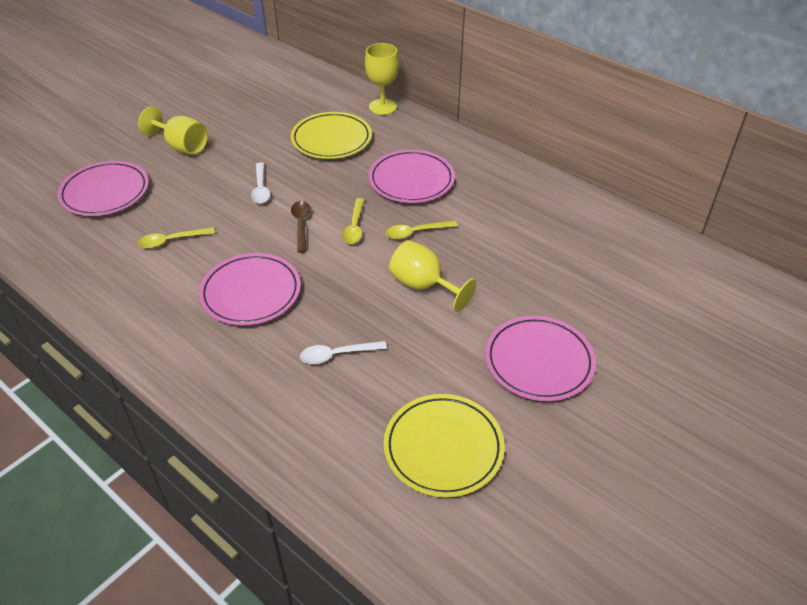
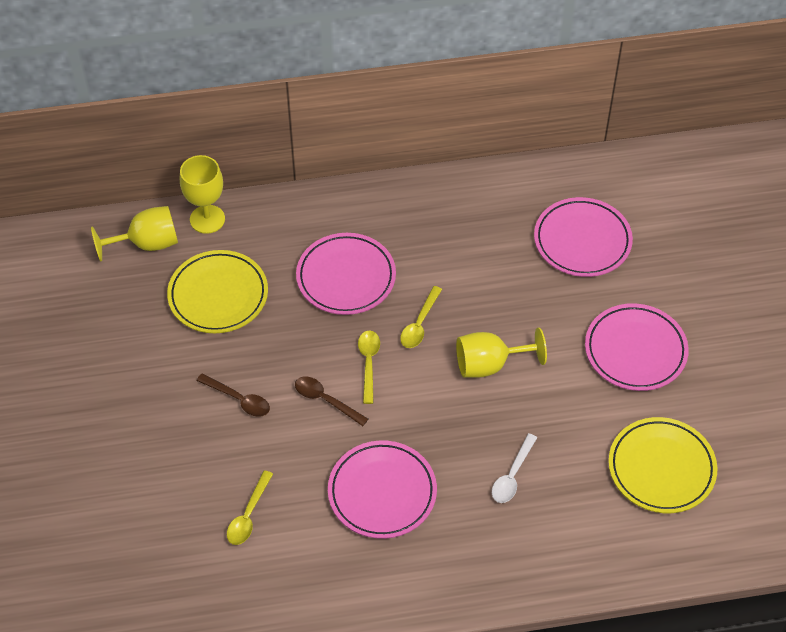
camera: 50 degrees left, 10 degrees up
(105, 192) = (110, 533): pink plate -> pink plate (582, 241)
(182, 146) = (95, 425): yellow goblet -> yellow goblet (147, 244)
(260, 189) = (239, 399): white spoon -> brown spoon
(354, 227) = (368, 363): yellow spoon -> yellow spoon turned 135 degrees counterclockwise

